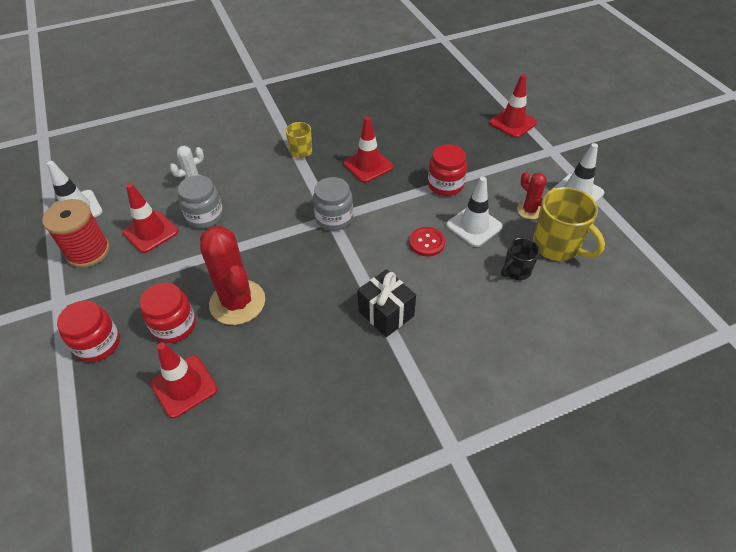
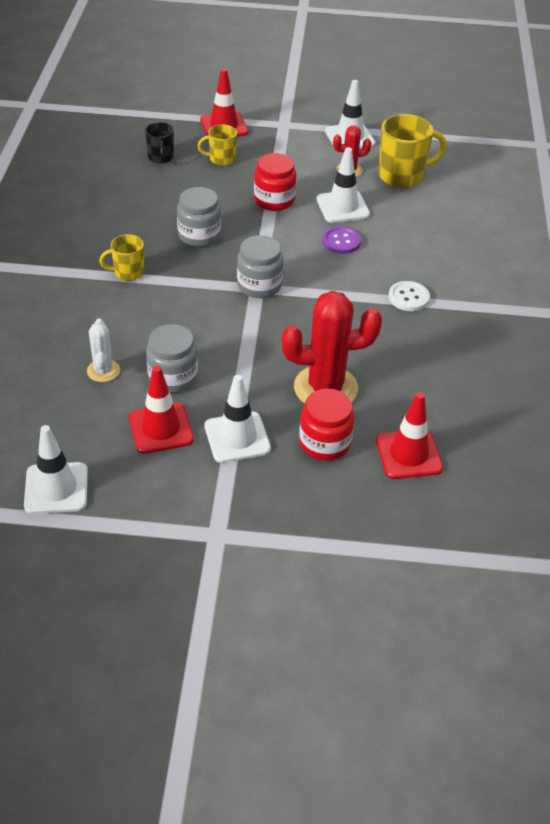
camera: 65 degrees left, 5 degrees down
(88, 252) = (150, 491): red spool -> none
(98, 344) = (308, 510): red jar -> none
(159, 273) = (237, 437): none -> white traffic cone
(368, 165) = (199, 235): red traffic cone -> grey jar
(386, 313) = (408, 297): black gift -> white button
(426, 242) = (341, 241): red button -> purple button
(470, 138) = (221, 159): none -> yellow mug
(516, 271) = (413, 208): black mug -> black mug (161, 157)

